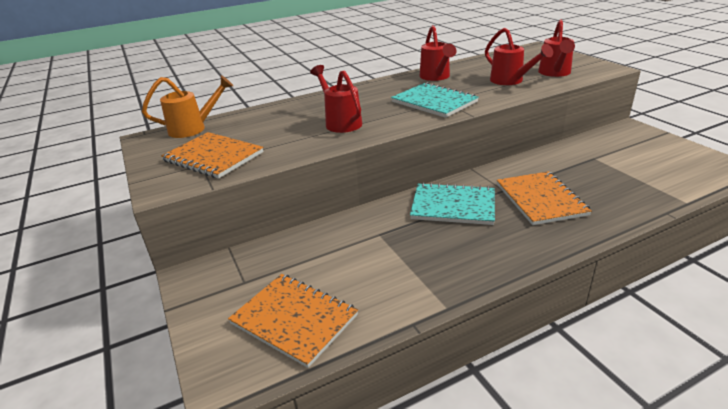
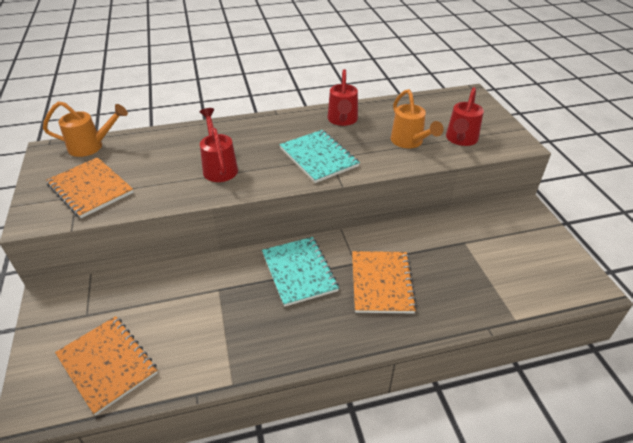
camera: 10 degrees right, 10 degrees up
(453, 206) = (299, 272): turquoise notebook -> turquoise notebook turned 45 degrees clockwise
(511, 81) = (410, 142): red watering can -> orange watering can

